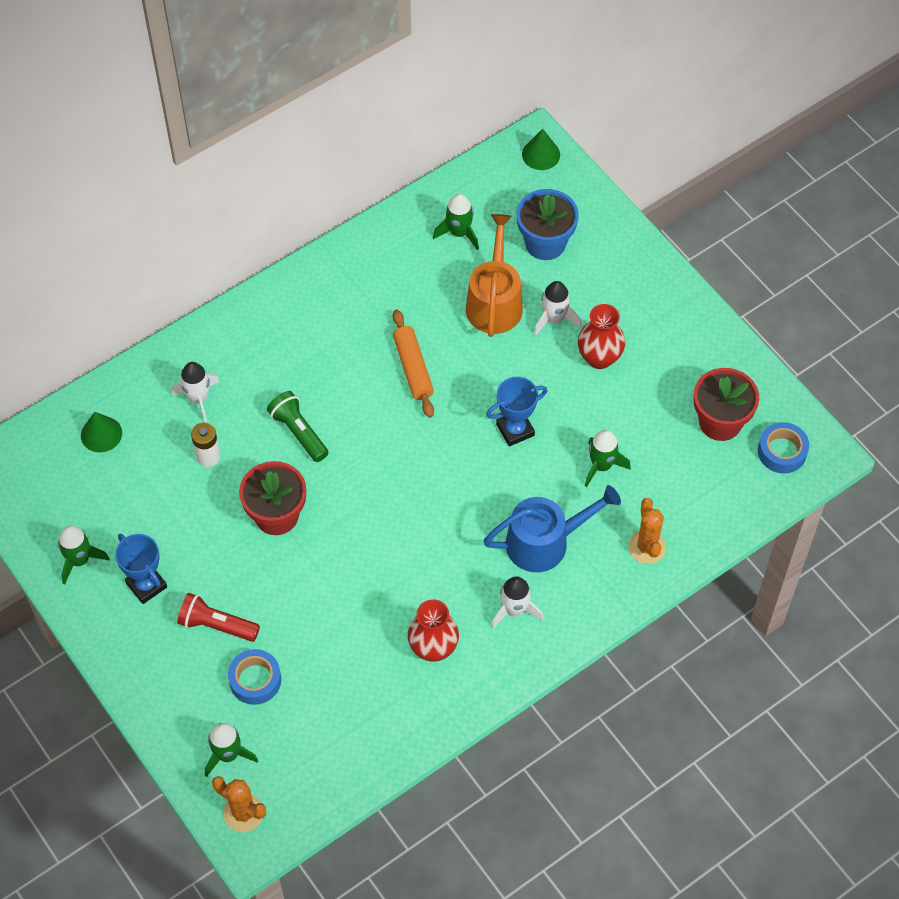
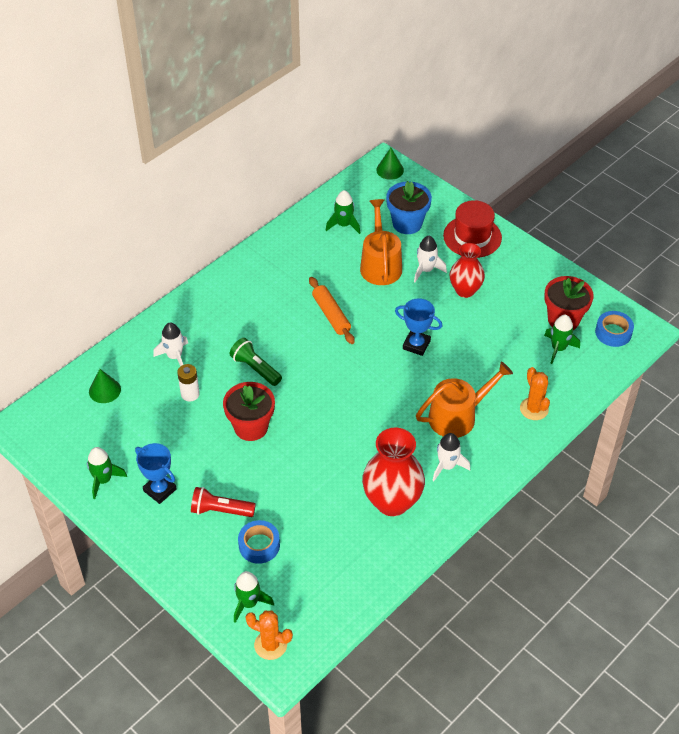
camera: 10 degrees left, 10 degrees down
(433, 648) = (392, 502): red vase -> red vase, size x1.55
(515, 430) = (416, 345): blue trophy -> blue trophy turned 60 degrees clockwise
(545, 542) = (457, 416): blue watering can -> orange watering can
(601, 466) = (486, 360): green rocket -> green rocket (558, 348)
(629, 277) = (472, 237): none -> red hat

